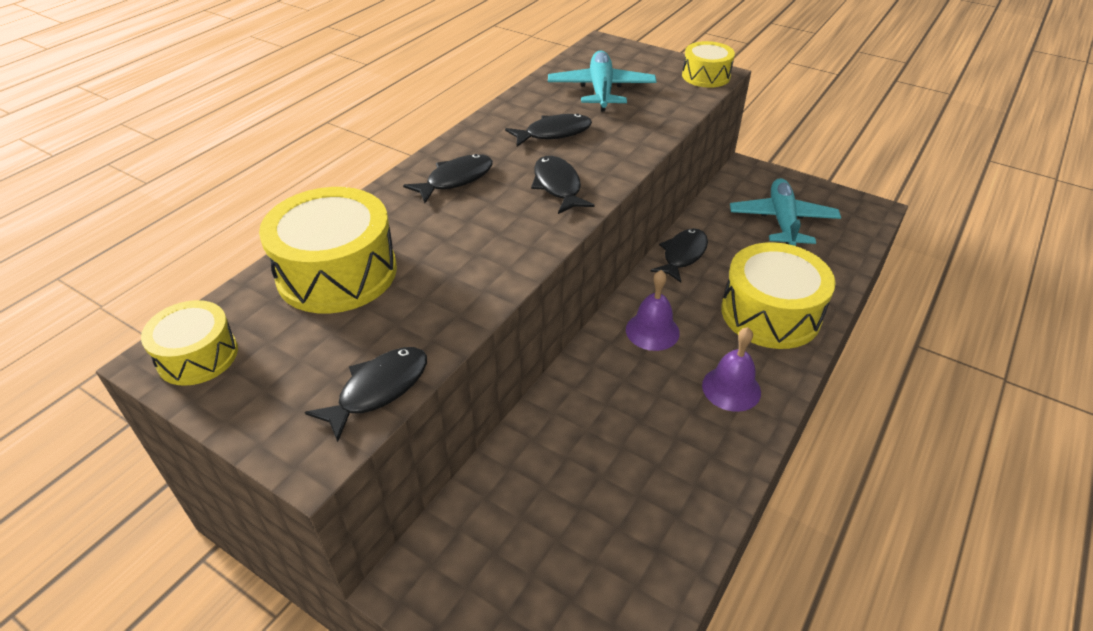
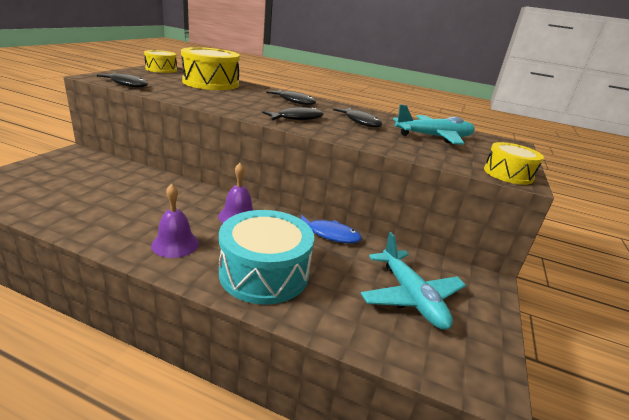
camera: 75 degrees right, 15 degrees down
(682, 255) = (329, 234): black fish -> blue fish
(770, 313) = (264, 273): yellow drum -> turquoise drum
(782, 221) = (411, 297): turquoise plane -> turquoise plane turned 75 degrees clockwise

